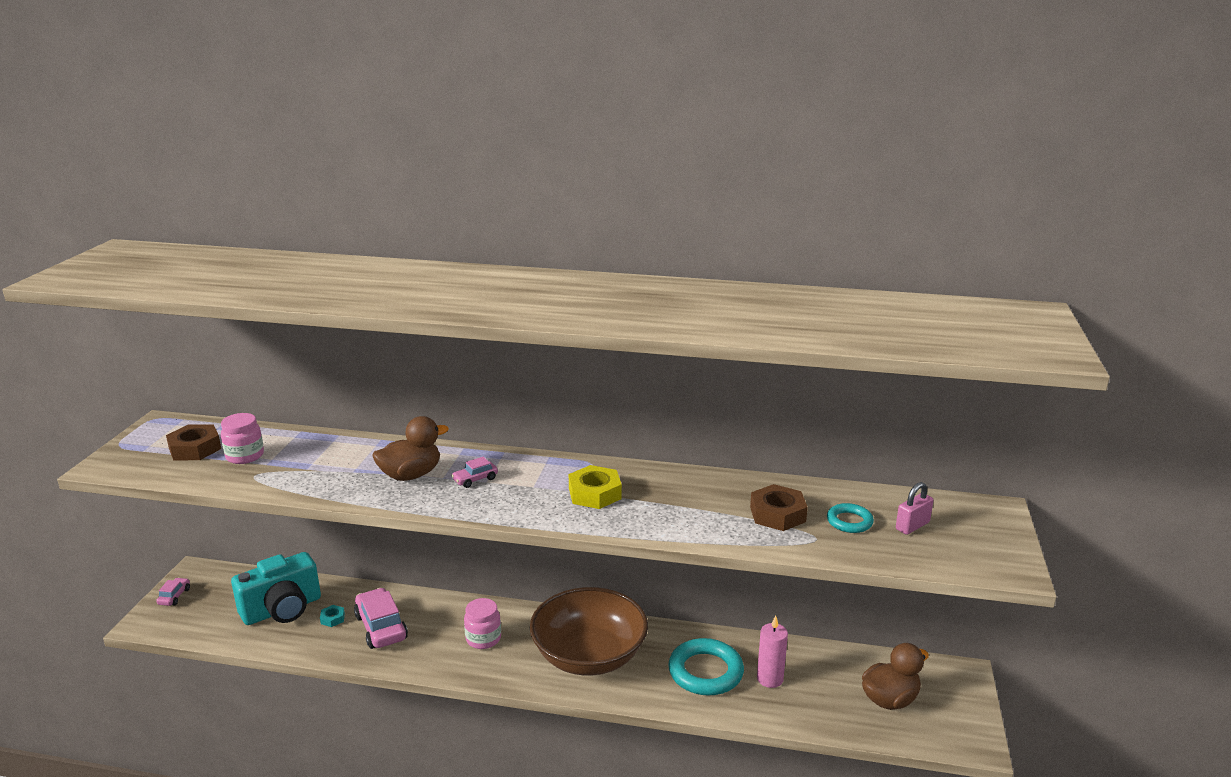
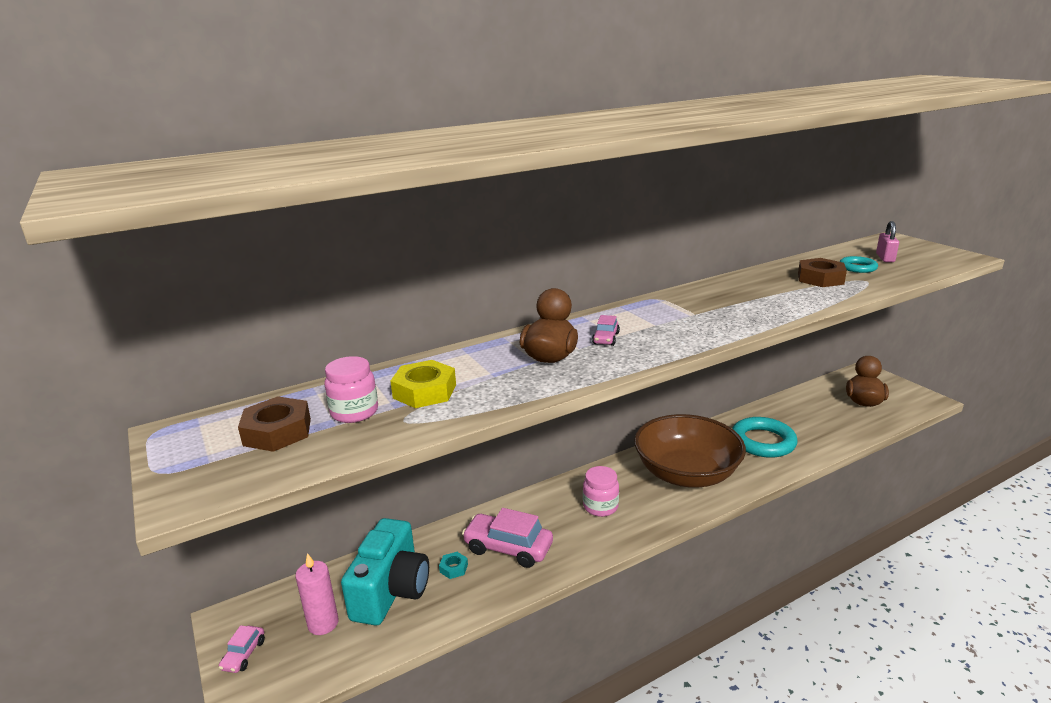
camera: 40 degrees left, 0 degrees up
(174, 596) = (244, 654): pink car -> pink car turned 135 degrees counterclockwise
(594, 493) = (703, 311): yellow nut -> yellow nut (424, 391)
(770, 679) = (798, 425): pink candle -> pink candle (323, 623)

